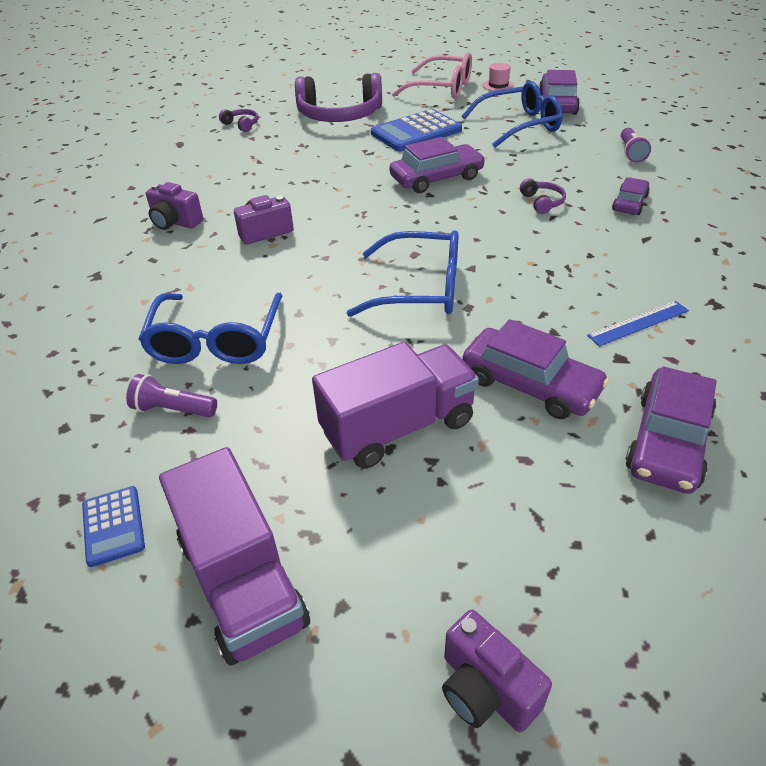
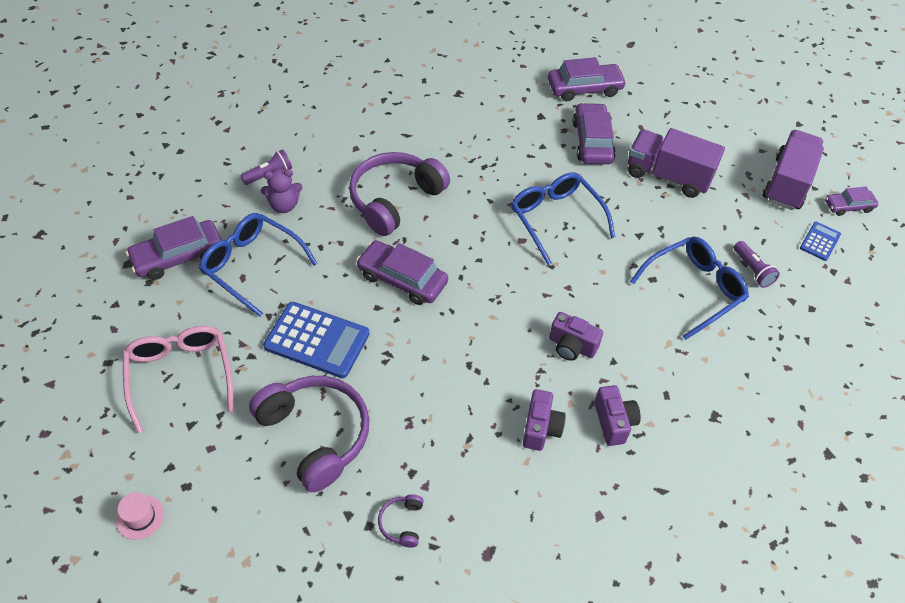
camera: 130 degrees left, 10 degrees up
(486, 689) = (744, 104): purple camera -> purple camera (540, 428)
(498, 85) = (145, 325): pink hat -> pink hat (140, 517)
(542, 202) = (395, 200): purple headphones -> purple headphones, size x2.40
(581, 151) = (284, 205): none -> purple teddy bear
(629, 203) = (361, 154): purple car -> purple car (848, 206)
(638, 323) = (504, 117): blue ruler -> none

